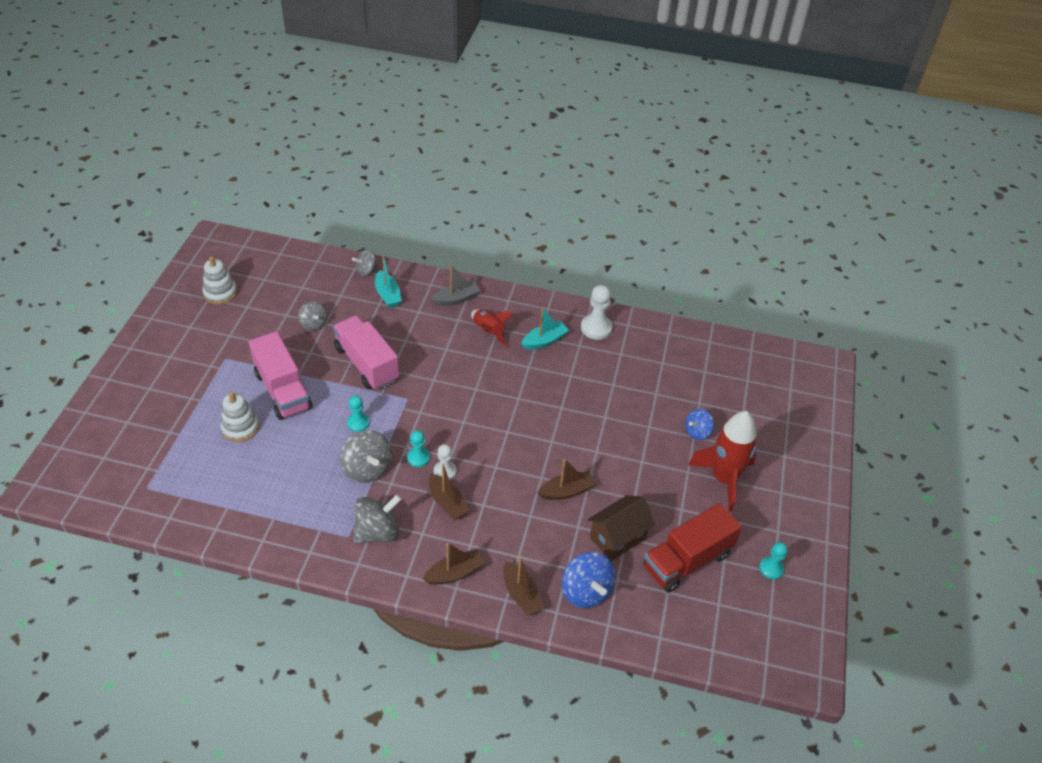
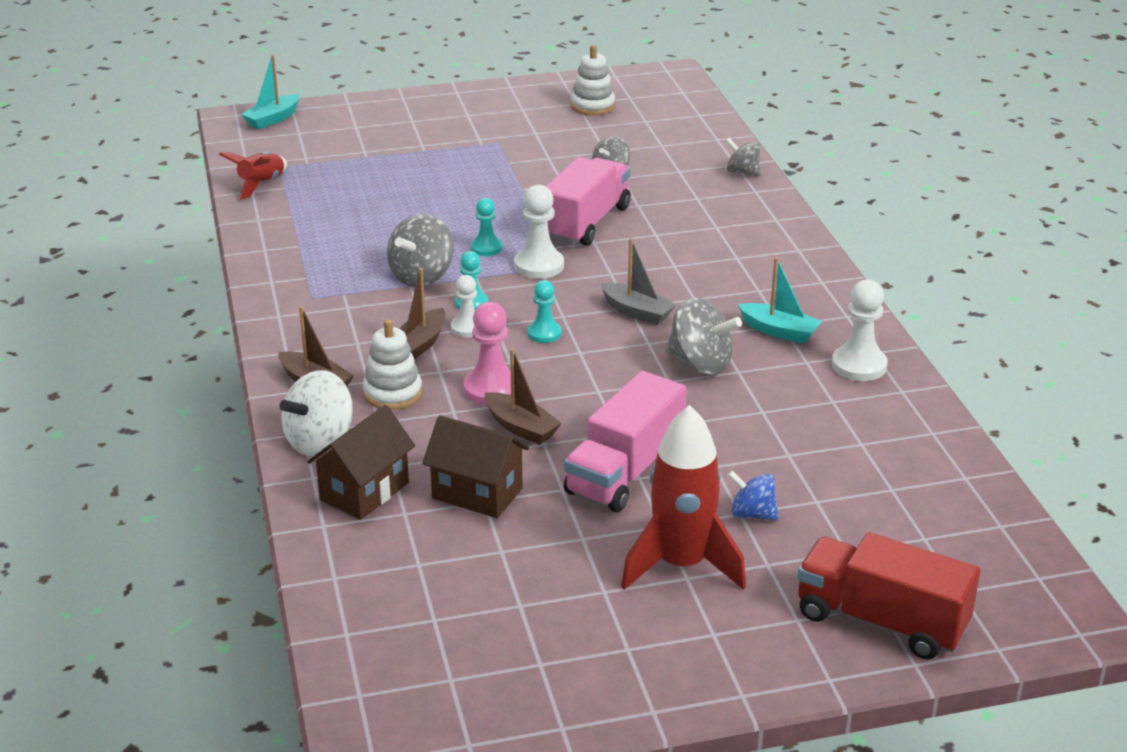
camera: 65 degrees right, 15 degrees down
(240, 428) = (408, 185): white stacking toy -> white stacking toy (392, 393)
(283, 390) = (487, 189): pink truck -> pink truck (625, 472)
(377, 532) = (334, 313): grey spinning top -> grey spinning top (700, 364)
(388, 295) = (718, 198): turquoise boat -> turquoise boat (273, 119)
(399, 407) = (539, 265): none -> white pawn
(456, 299) = (773, 245): grey boat -> grey boat (636, 312)
(488, 332) = (742, 285): red rocket -> red rocket (261, 184)
(519, 488) = (491, 389): none -> pink pawn
(521, 594) = (320, 441): brown boat -> white spinning top
(586, 591) = (364, 491): blue spinning top -> brown house
(687, 560) = (489, 568): red truck -> red truck (881, 621)
(771, 568) = (544, 659): turquoise pawn -> turquoise pawn (544, 333)

